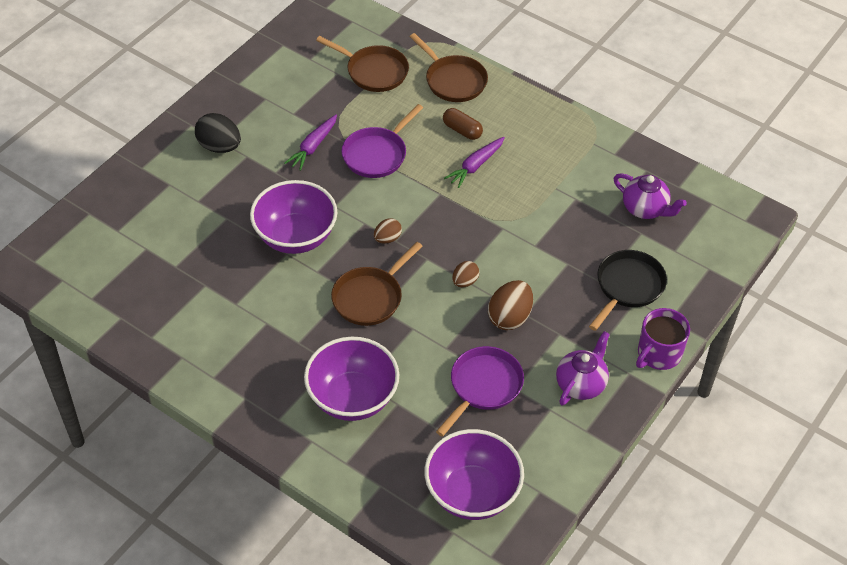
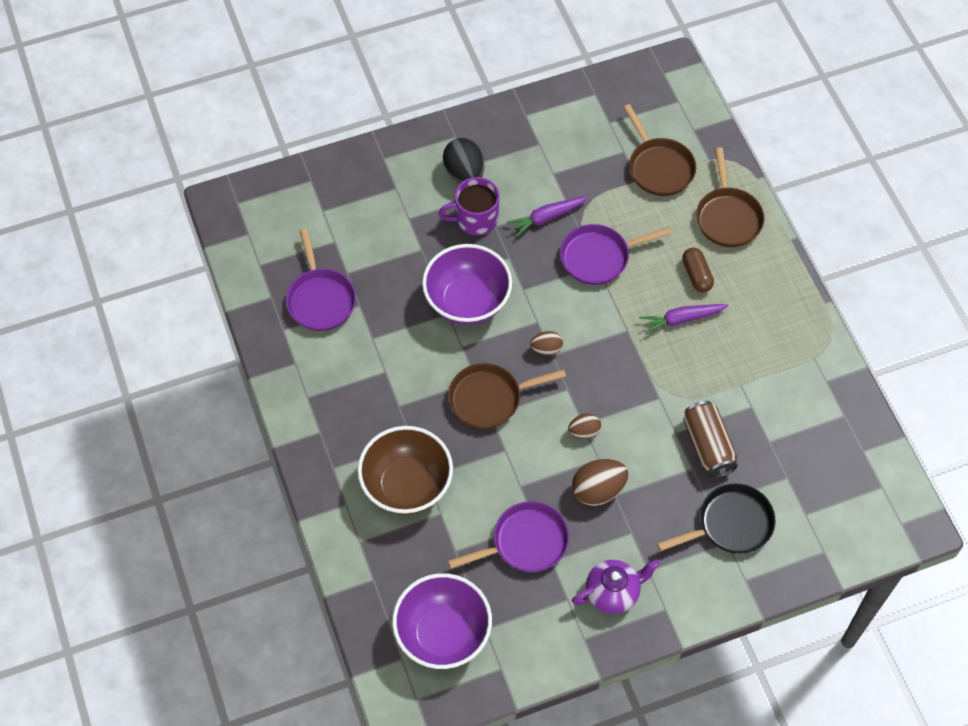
camera: 35 degrees right, 10 degrees up
(167, 297) = (320, 299): none -> purple pan
(352, 398) = (407, 485): purple bowl -> brown bowl
(567, 242) = (708, 446): none -> brown can
(645, 209) = (810, 455): purple teapot -> none
(658, 354) = (707, 607): purple mug -> purple mug (475, 219)

